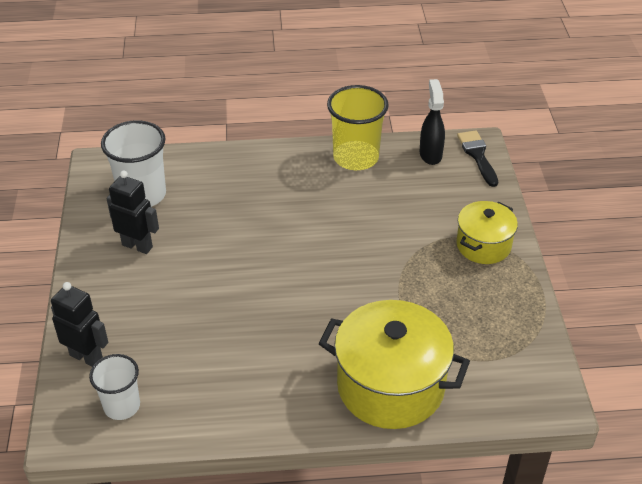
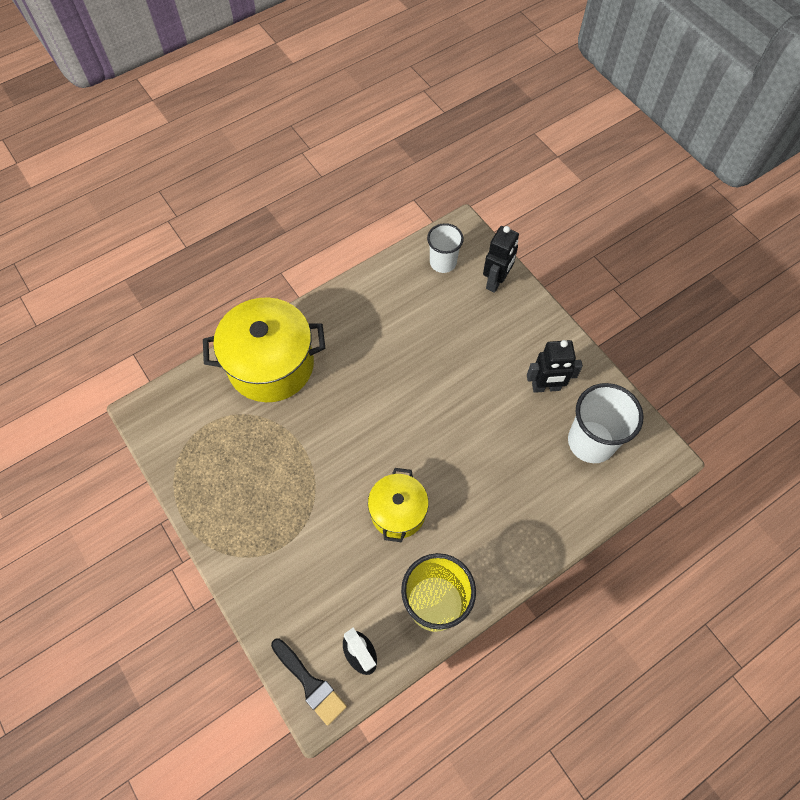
camera: 150 degrees right, 20 degrees up
(86, 357) = (496, 281): black robot -> black robot turned 60 degrees counterclockwise
(483, 245) = (254, 547): yellow pot -> yellow pot (398, 512)

